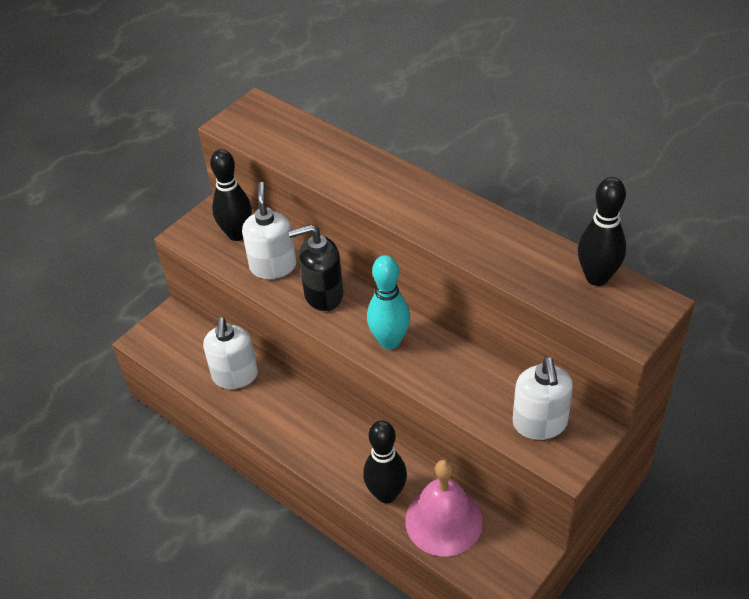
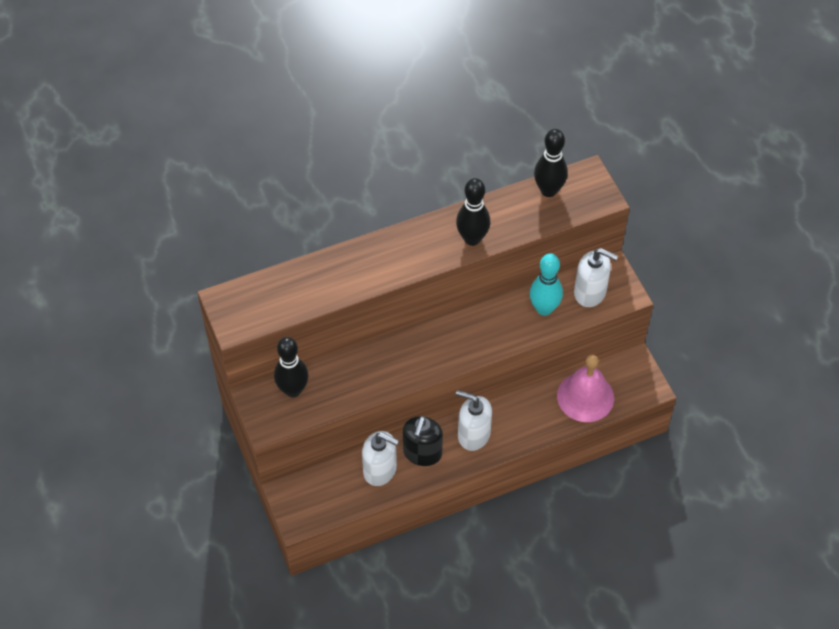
camera: 65 degrees left, 10 degrees up
(273, 266) = (346, 380): white soap dispenser -> white soap dispenser (473, 435)
(323, 295) = (398, 360): black soap dispenser -> black soap dispenser (422, 453)
(386, 494) = (545, 419): black bowling pin -> black bowling pin (472, 238)
(389, 341) = (469, 340): turquoise bowling pin -> turquoise bowling pin (544, 308)

